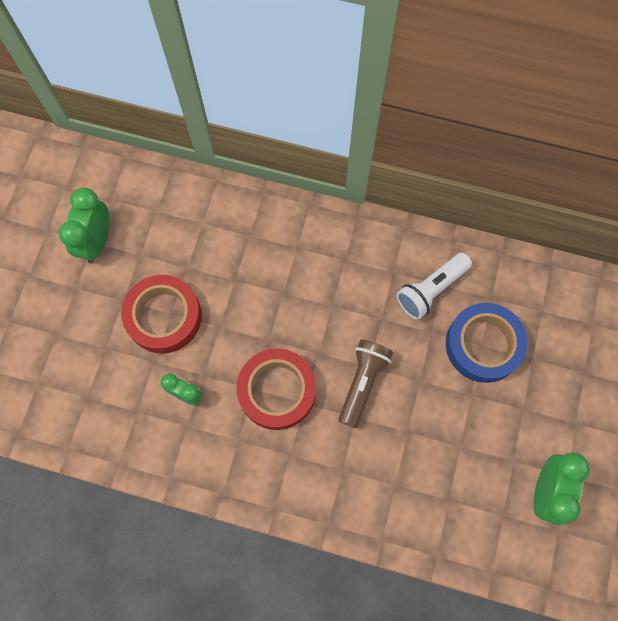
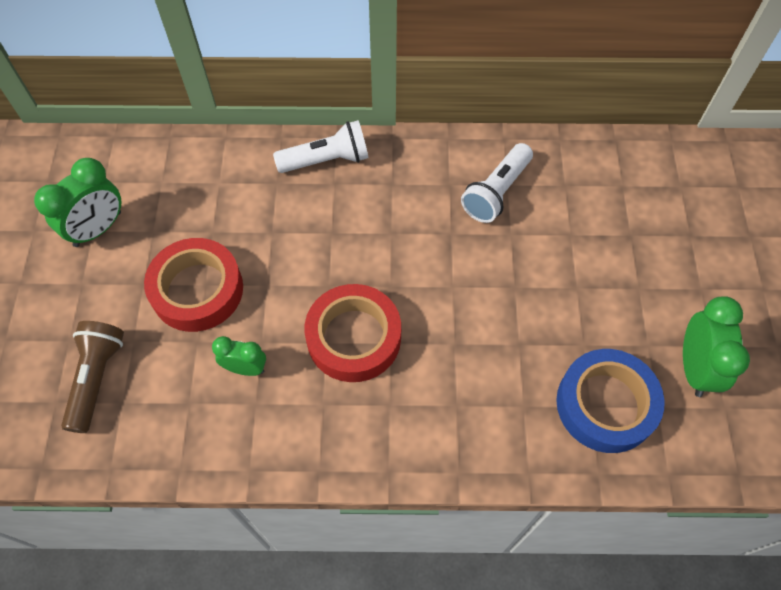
camera: 15 degrees left, 10 degrees down
(97, 242) = (98, 229): green clock -> green clock turned 135 degrees counterclockwise
(296, 224) = (326, 160): none -> white flashlight
(362, 383) = (450, 305): brown flashlight -> brown flashlight (97, 379)
(483, 345) = (572, 234): blue tape -> blue tape (605, 404)

